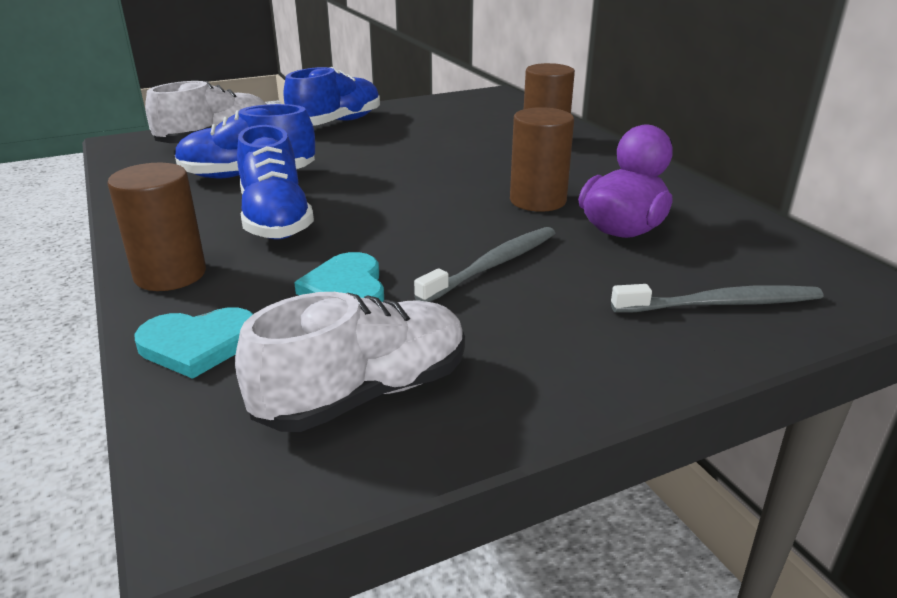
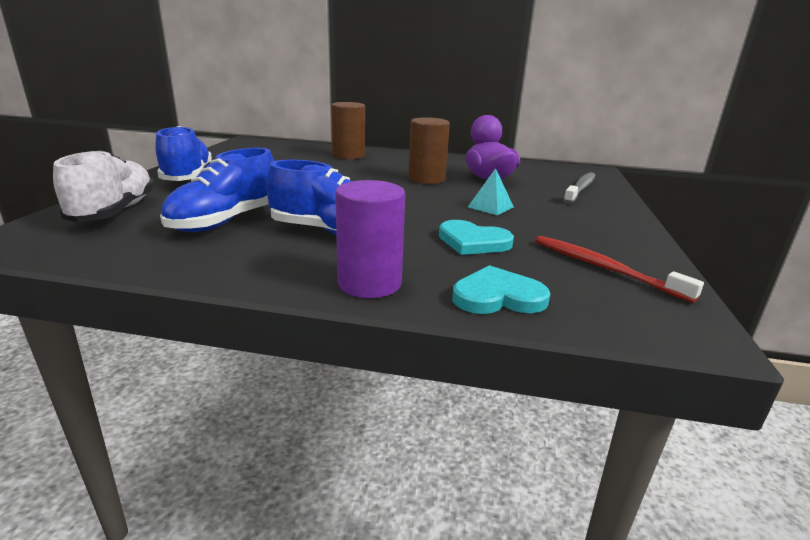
camera: 55 degrees left, 5 degrees down
(170, 274) = (369, 283): brown cylinder -> purple cylinder
(198, 344) = (498, 296): turquoise heart -> turquoise heart turned 120 degrees counterclockwise
(364, 394) = (603, 268): white shoe -> red toothbrush
(493, 265) = (490, 207): grey toothbrush -> turquoise pyramid

